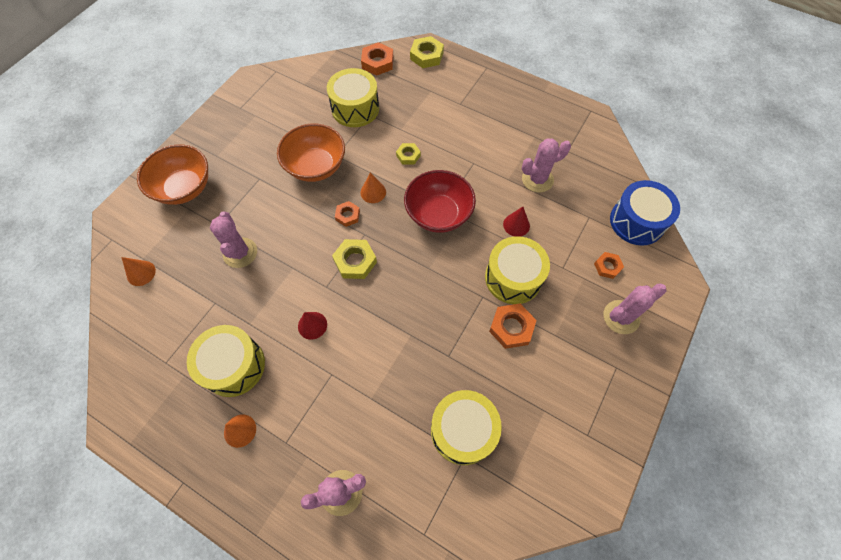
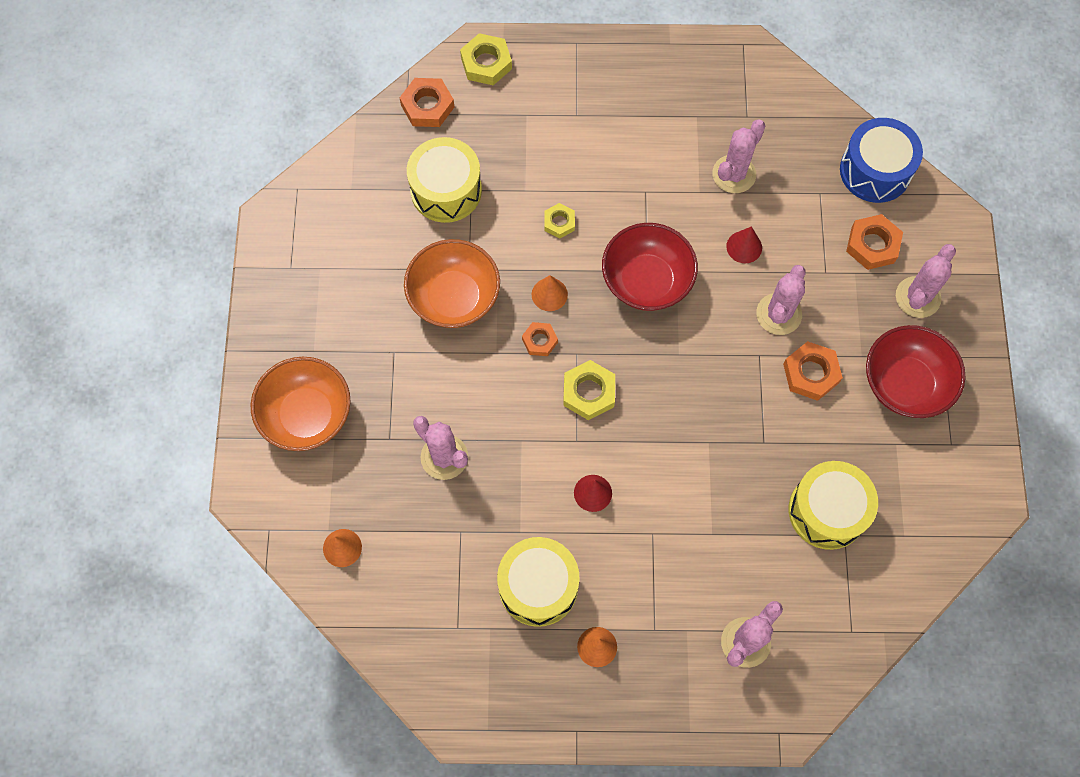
camera: 30 degrees left, 5 degrees up
(513, 278) = (778, 314): yellow drum -> pink cactus
(576, 371) = (905, 384): none -> red bowl
(607, 266) = (872, 245): orange nut -> orange nut, size x1.59

